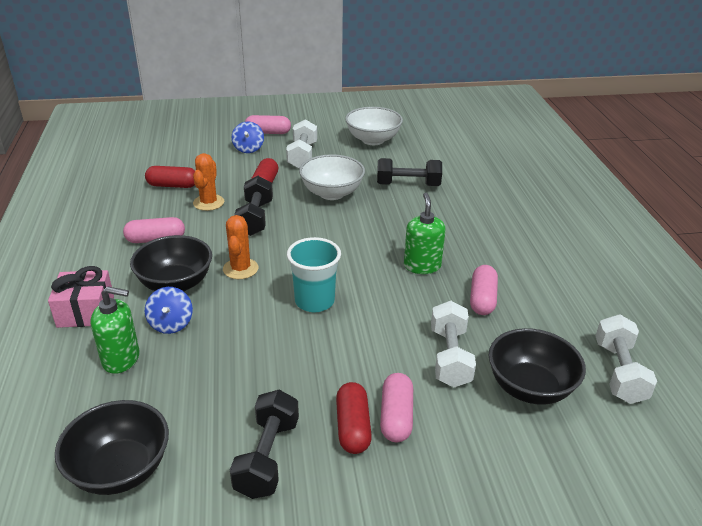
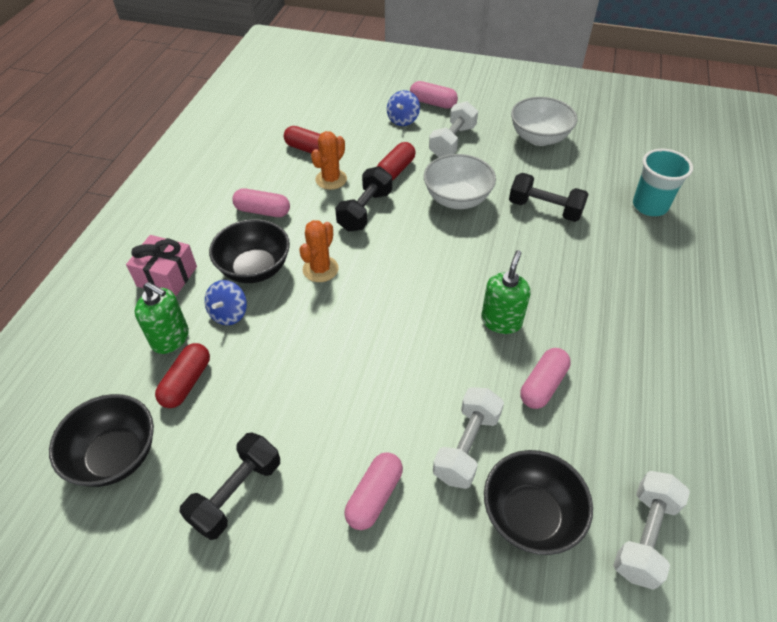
camera: 25 degrees right, 15 degrees up
(314, 301) = (369, 331): turquoise cup -> turquoise cup (650, 206)
(353, 427) = (328, 492): red capsule -> red capsule (186, 382)

